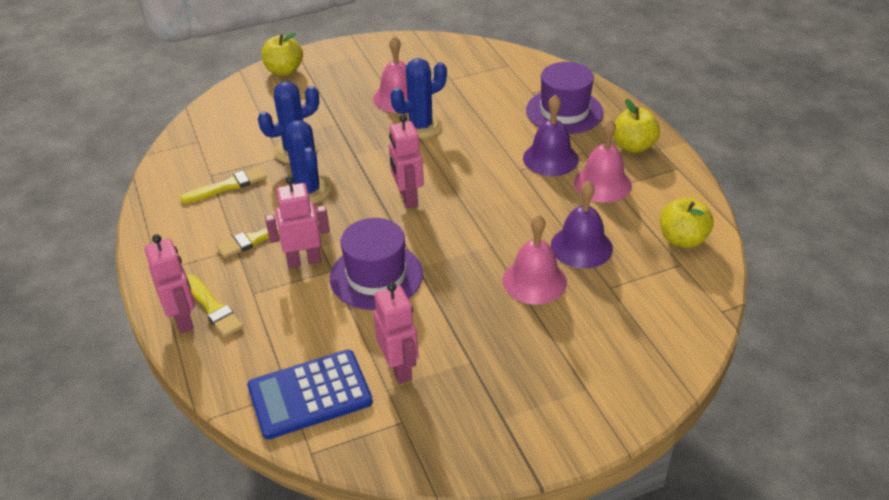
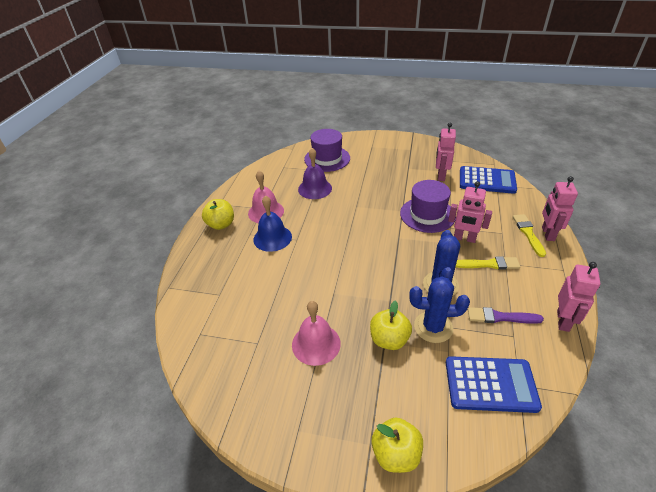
camera: 145 degrees left, 0 degrees up
(224, 131) = (490, 384): none -> blue calculator
(228, 186) = (500, 317): yellow brush -> purple brush
(407, 198) = (378, 250): pink robot -> pink robot (563, 321)
(421, 126) = (324, 303): blue cactus -> none
(534, 281) = (352, 184): pink bell -> none
(550, 158) = (272, 238): purple bell -> blue bell
(564, 111) = (222, 267): purple hat -> purple hat (327, 159)
(682, 239) = (268, 174): yellow apple -> yellow apple (389, 340)

